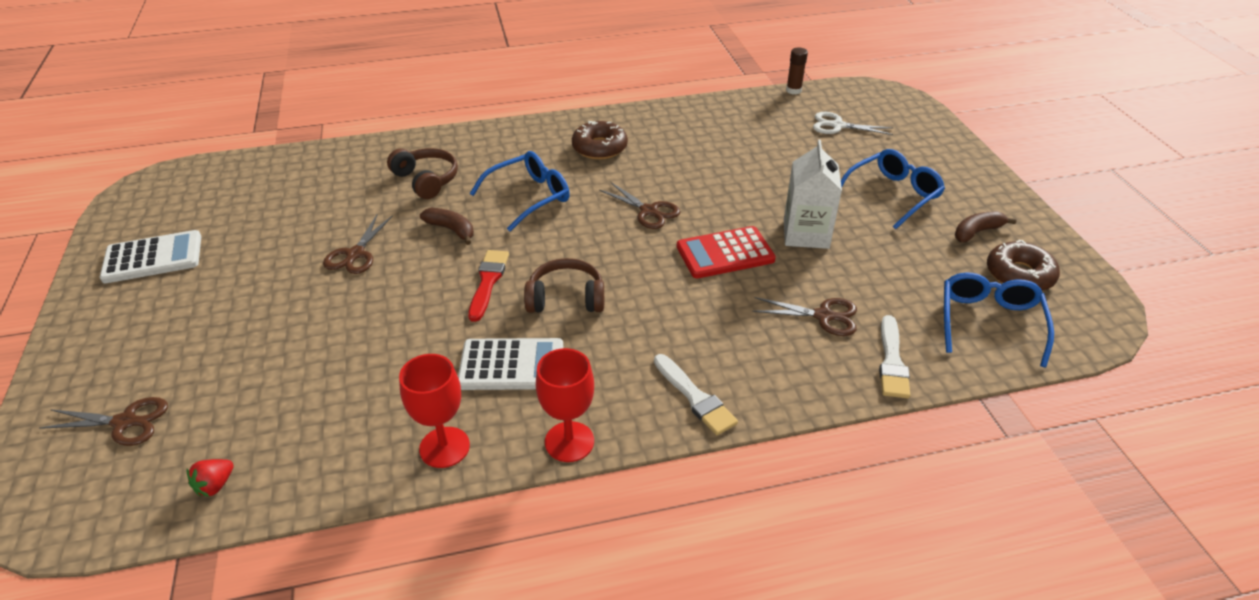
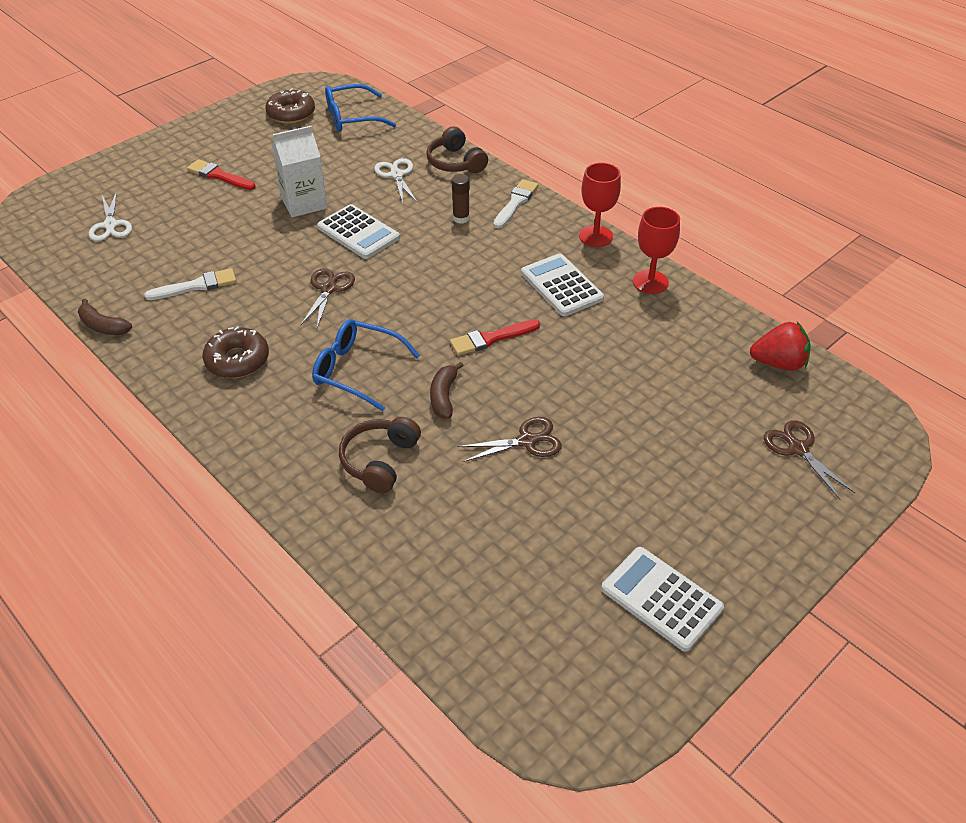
camera: 120 degrees left, 5 degrees up
(215, 485) = (778, 363): red strawberry -> red strawberry, size x1.77
(566, 298) = (474, 289): brown headphones -> brown headphones (455, 162)
(725, 253) = (358, 232): red calculator -> white calculator
(793, 90) = (42, 268): brown glue stick -> brown glue stick (461, 218)
(823, 316) = (396, 175): brown scissors -> white scissors
(892, 195) = (219, 176): blue glasses -> red brush
(892, 361) = (419, 143): white brush -> white brush (196, 286)
(977, 232) = (249, 134): brown banana -> brown banana (103, 326)

